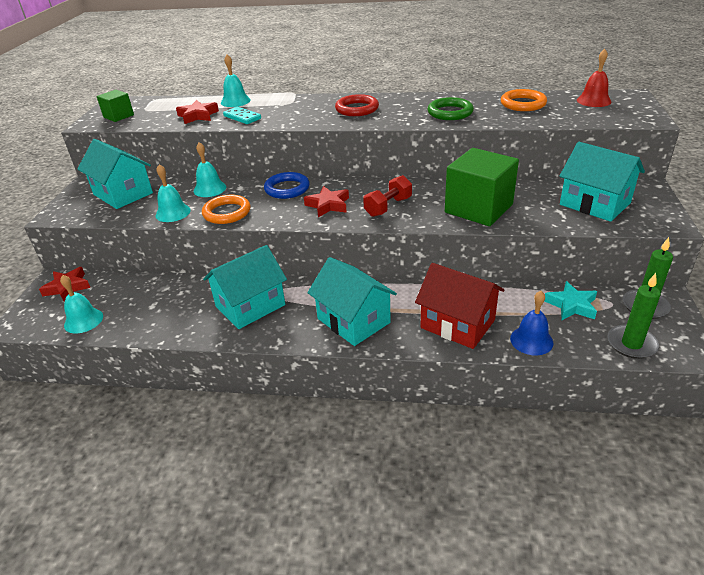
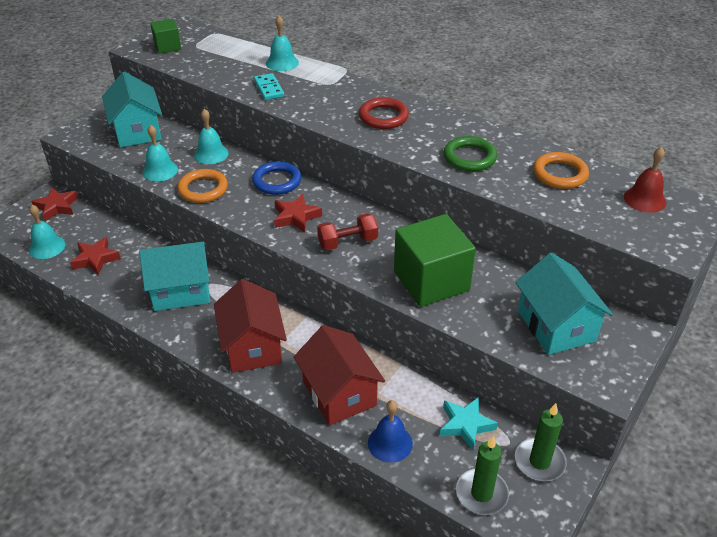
camera: 25 degrees right, 5 degrees up
(198, 116) = (233, 71): red star -> red star (95, 259)
(353, 320) = (253, 346): turquoise house -> red house

